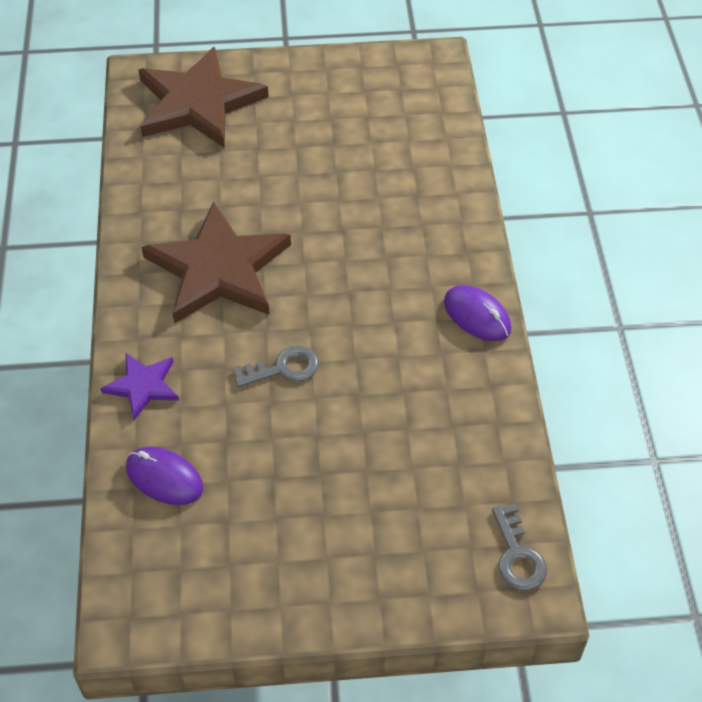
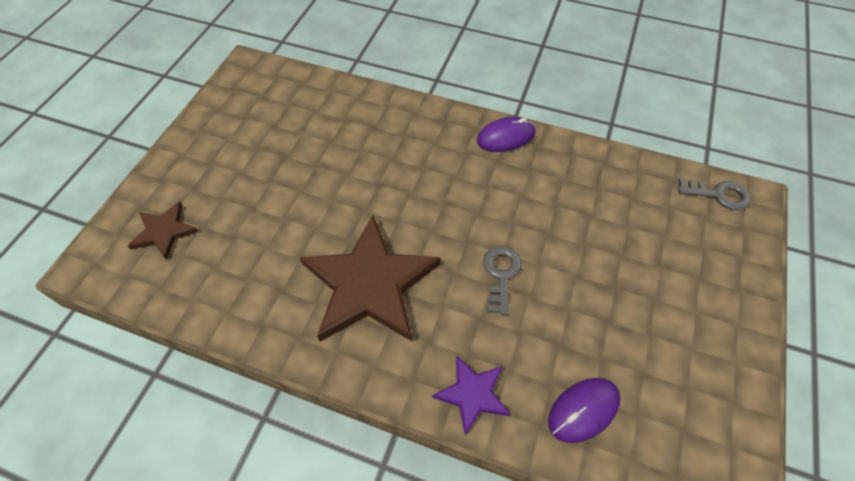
camera: 65 degrees left, 5 degrees up
(198, 103) = (164, 231): brown star -> brown star, size x0.49

